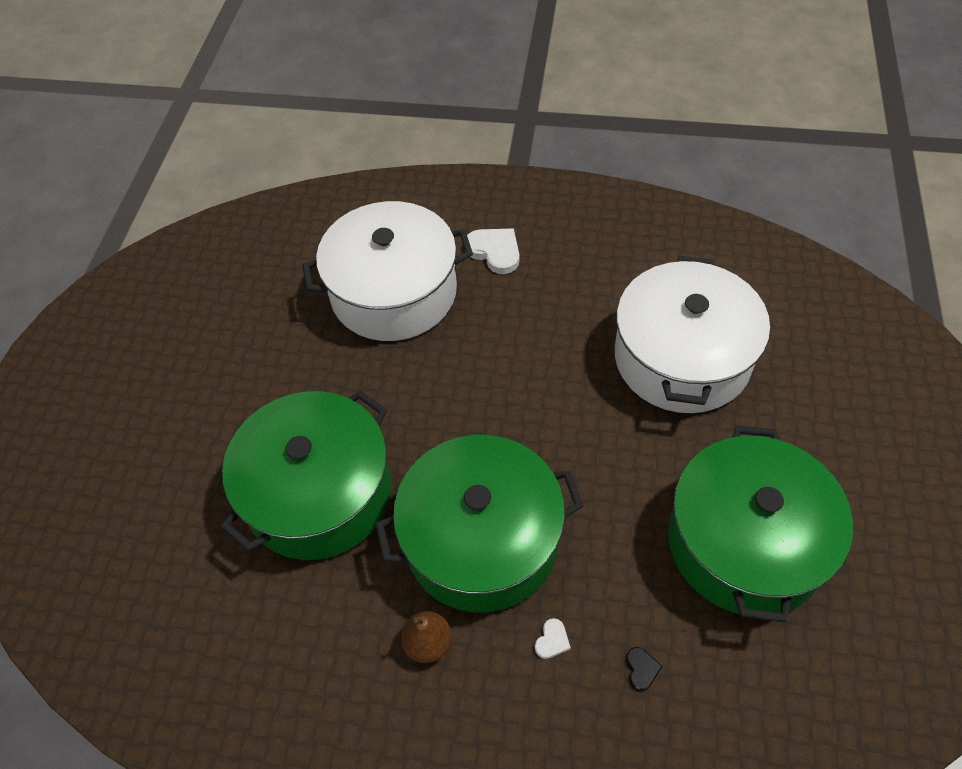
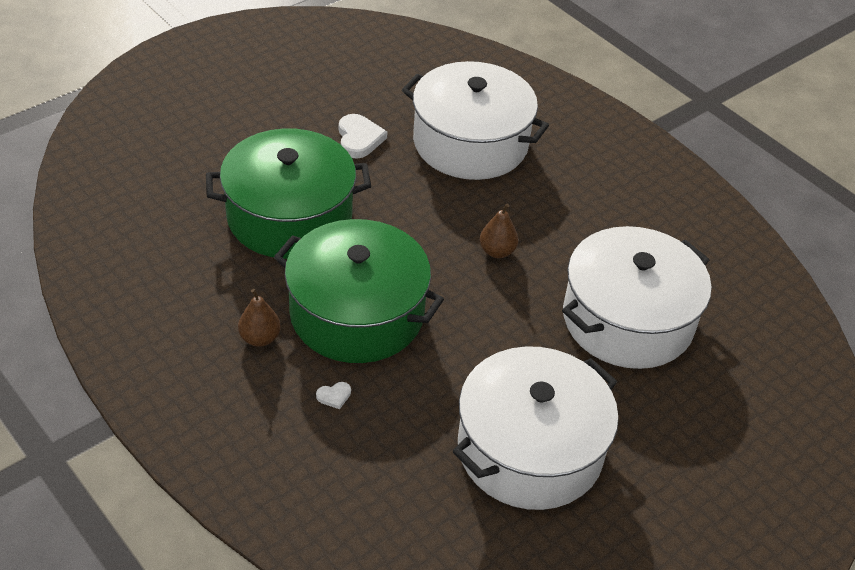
camera: 35 degrees right, 10 degrees down
(494, 251) = (571, 166): white heart -> white heart (359, 139)
(525, 379) = (497, 251): none -> brown pear
(641, 669) = (370, 455): black heart -> none
(745, 542) = (530, 449): green pot -> white pot

